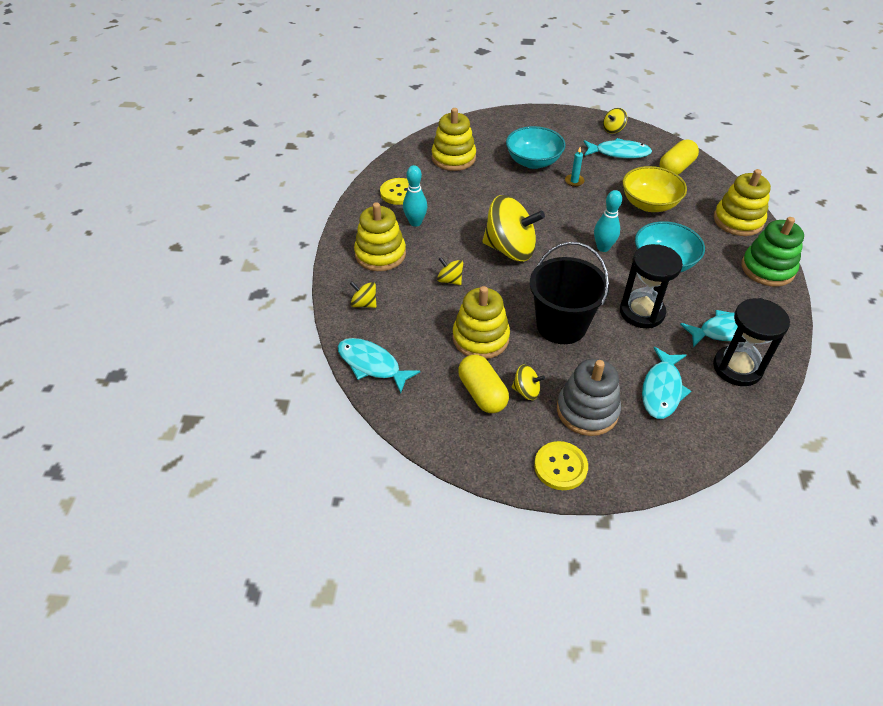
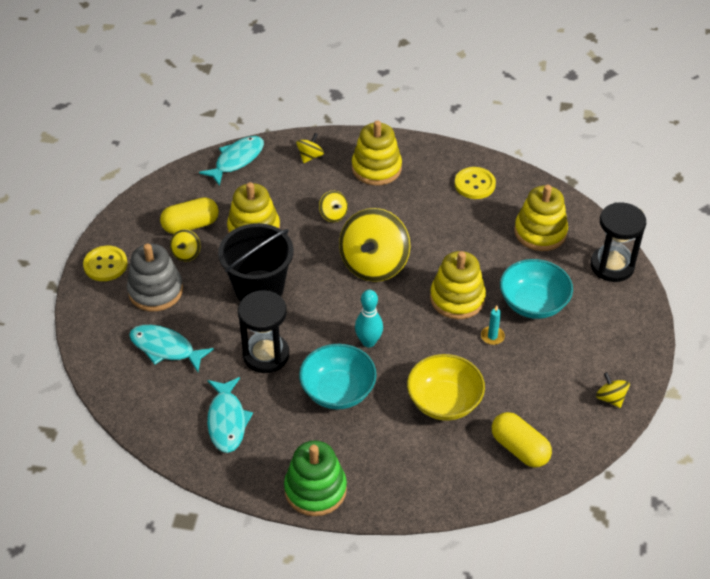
camera: 95 degrees right, 0 degrees up
(415, 222) = (423, 195): turquoise bowling pin -> none
(450, 280) = (333, 215): yellow spinning top -> yellow spinning top turned 105 degrees clockwise
(619, 153) = (554, 393): turquoise fish -> none
(737, 368) = (178, 414): black hourglass -> black hourglass (612, 266)
(738, 220) = (406, 486): yellow stacking toy -> yellow stacking toy (457, 298)

